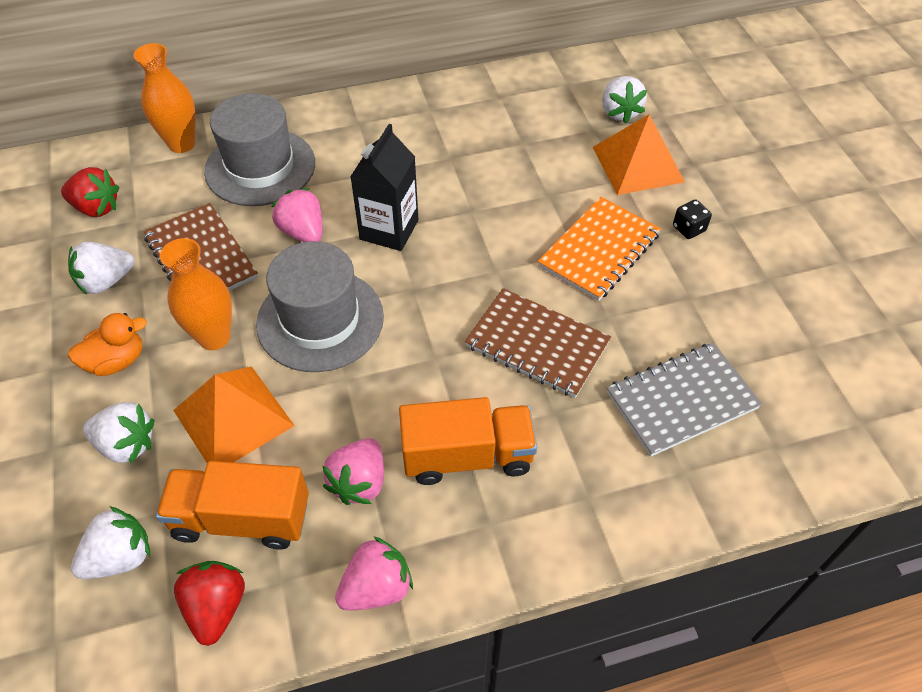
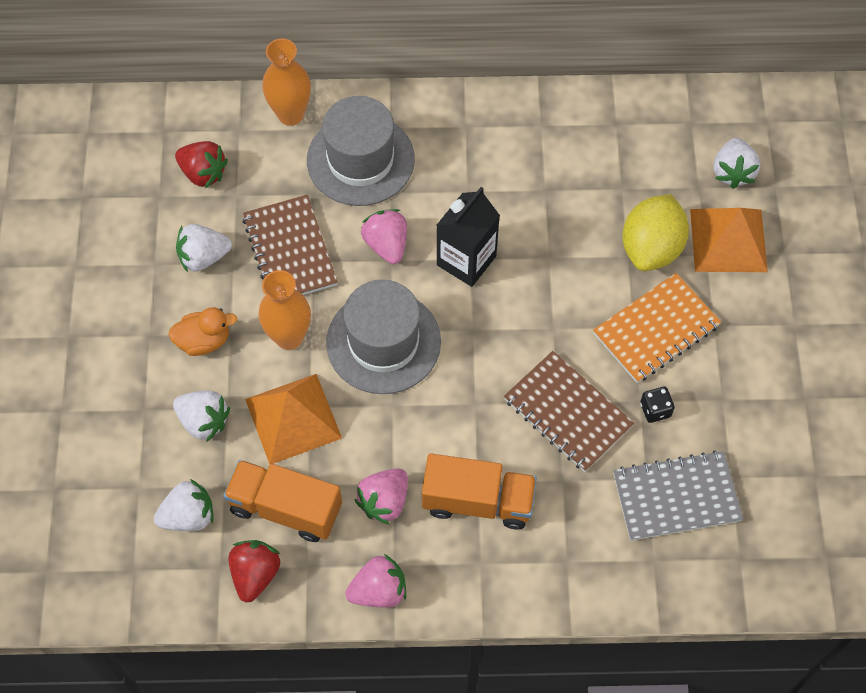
camera: 15 degrees right, 10 degrees up
(568, 184) = (651, 248): none -> yellow lemon
(688, 229) = (750, 326): black dice -> black dice (655, 410)

